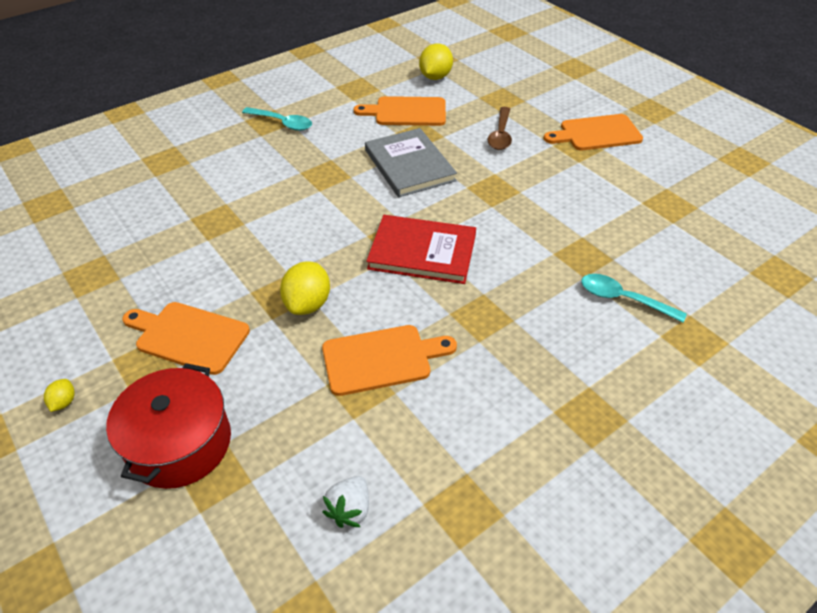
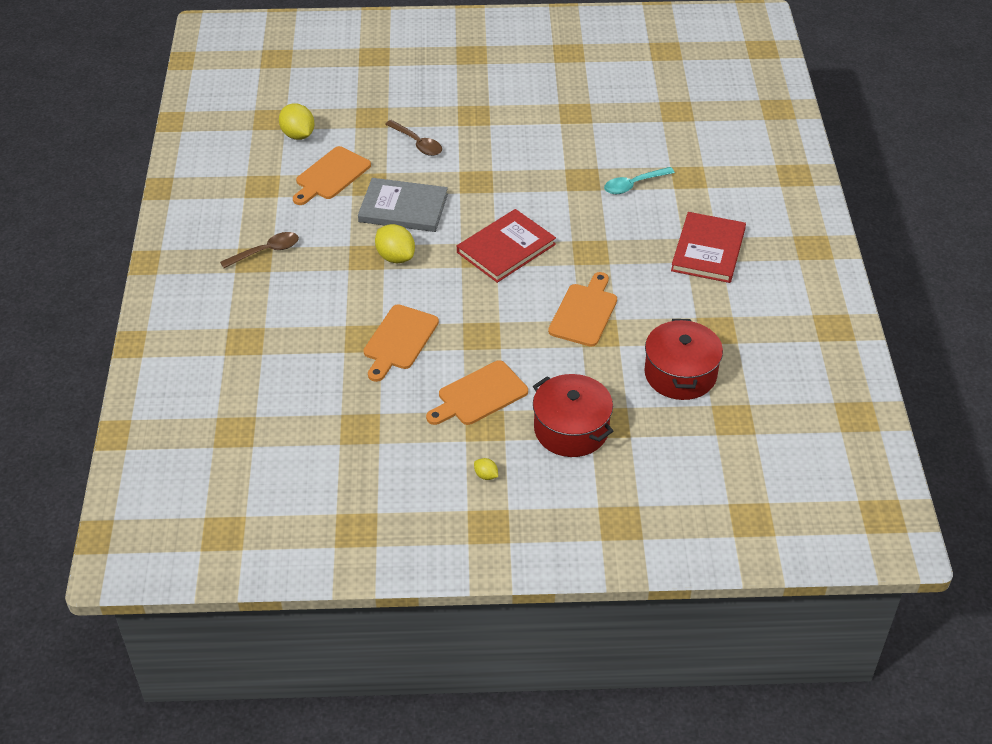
camera: 55 degrees left, 0 degrees up
(282, 123) = (266, 251): turquoise spoon -> brown spoon
(308, 304) = (503, 325): yellow lemon -> yellow lemon (395, 257)
(350, 509) = (680, 374): white strawberry -> red pot
(596, 133) = (468, 97): orange cutting board -> orange cutting board (399, 340)
(596, 423) = (708, 250): none -> red book

